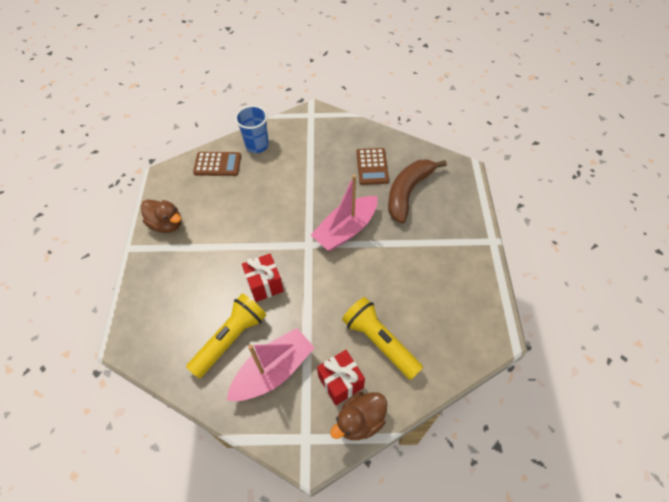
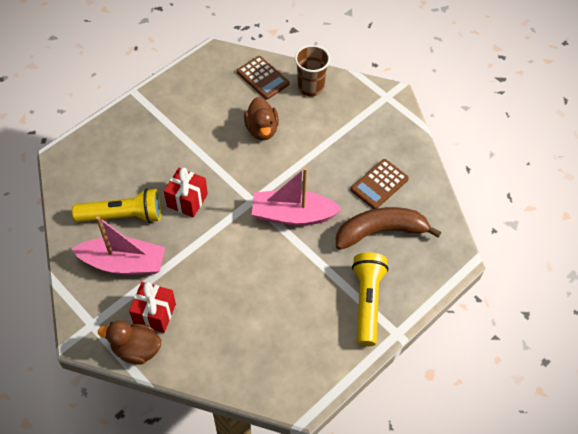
camera: 45 degrees right, 0 degrees up
(166, 224) = (175, 95): brown duck -> brown duck (262, 129)
(257, 145) = (310, 87): blue cup -> brown cup
(379, 342) = (213, 316): yellow flashlight -> yellow flashlight (367, 302)

